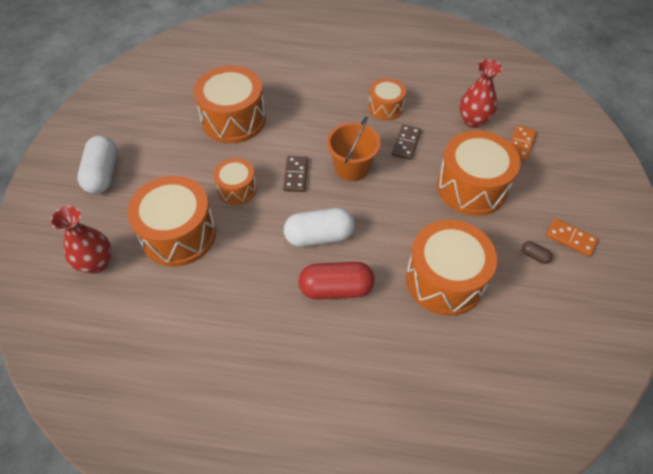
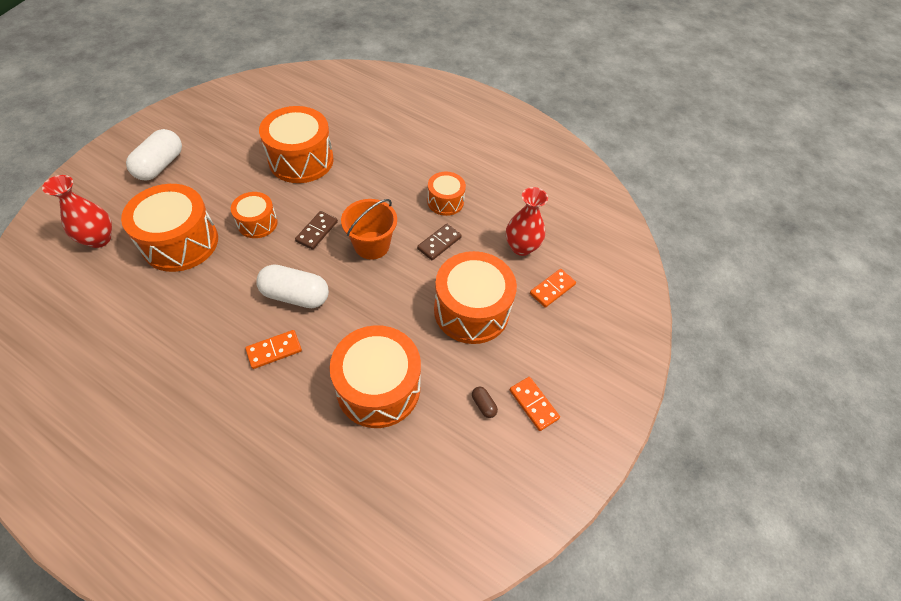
camera: 20 degrees right, 0 degrees up
(336, 289) = (274, 350): red capsule -> orange domino

